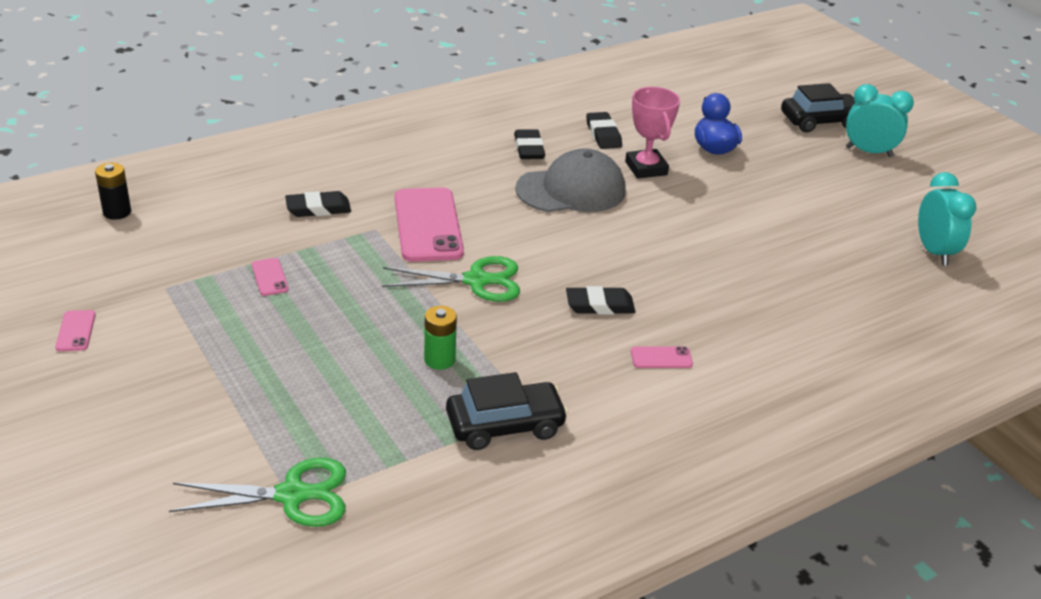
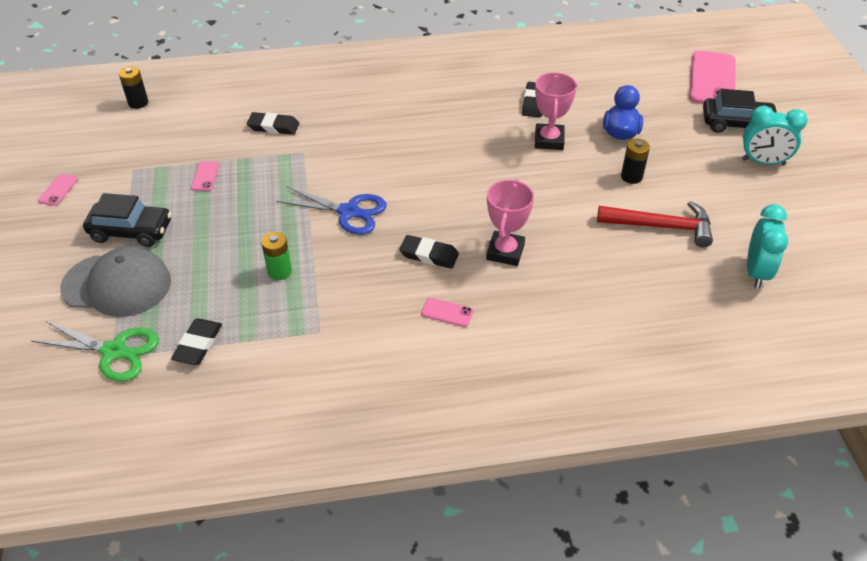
camera: 25 degrees right, 10 degrees up
(428, 225) = (343, 157): pink phone -> pink phone (712, 79)
(476, 280) = (348, 212): green scissors -> blue scissors
(505, 425) = (291, 338): black car -> black car (131, 231)
(529, 148) = (464, 104): black eraser -> black eraser (198, 344)
(571, 190) = (474, 148): grey cap -> grey cap (117, 285)
(679, 285) = (505, 252): none -> pink trophy
(754, 188) = (631, 176): none -> black battery
(817, 229) = (661, 226): none -> red hammer
(869, 152) = (763, 162): turquoise clock -> turquoise clock turned 150 degrees clockwise

